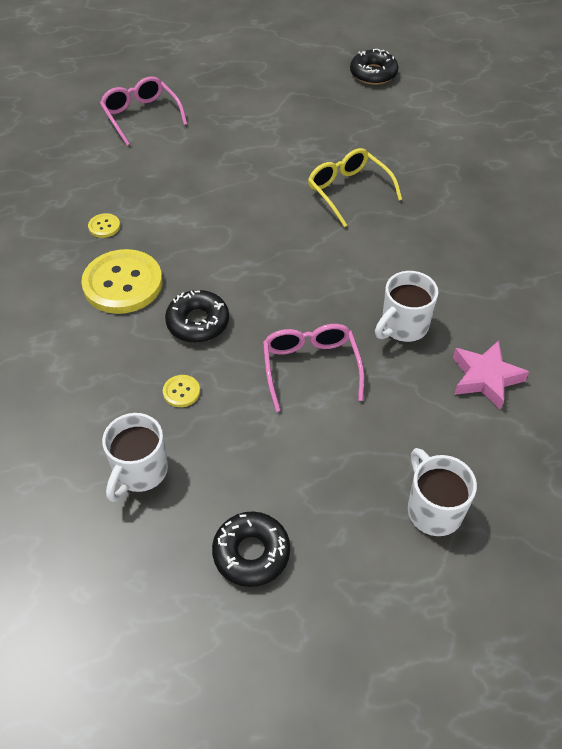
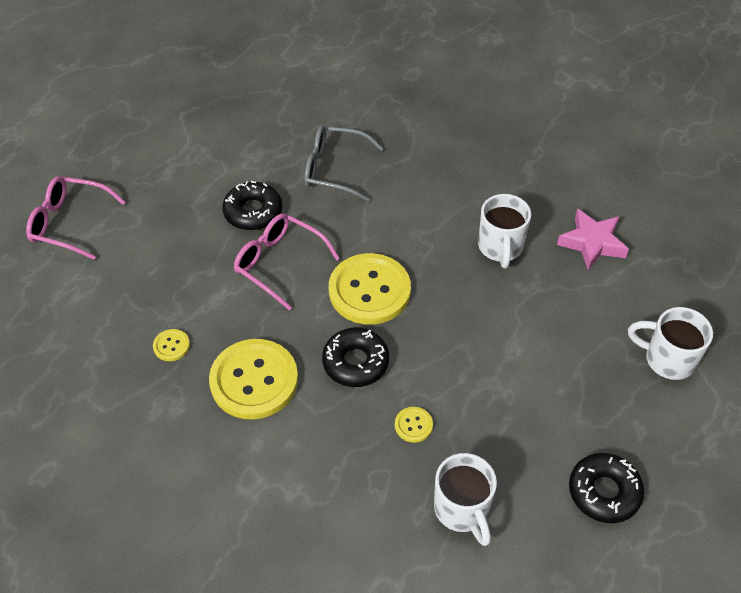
camera: 45 degrees left, 0 degrees up
(267, 285) = (369, 291): none -> yellow button
(311, 368) = (478, 329): pink glasses -> pink glasses (279, 264)
(349, 191) = (335, 169): yellow glasses -> grey glasses
(373, 74) = (230, 54): black donut -> black donut (253, 212)

